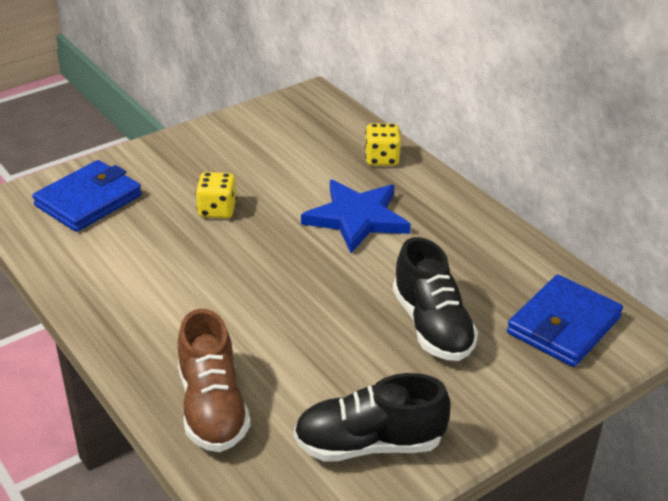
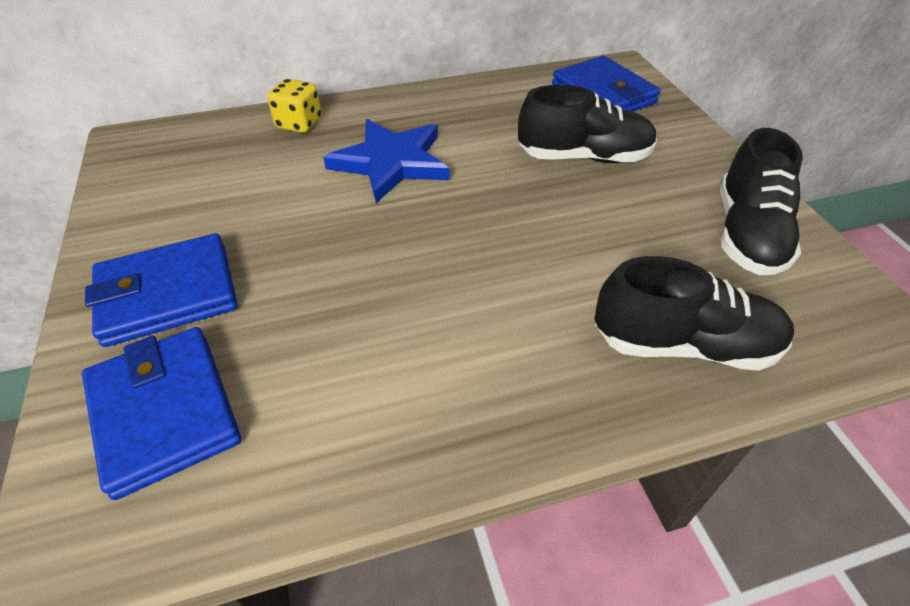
camera: 70 degrees left, 10 degrees up
(172, 169) = (168, 294): none -> blue wallet
(212, 407) = (683, 344): brown shoe -> black shoe
(217, 210) = (299, 267): yellow dice -> none

